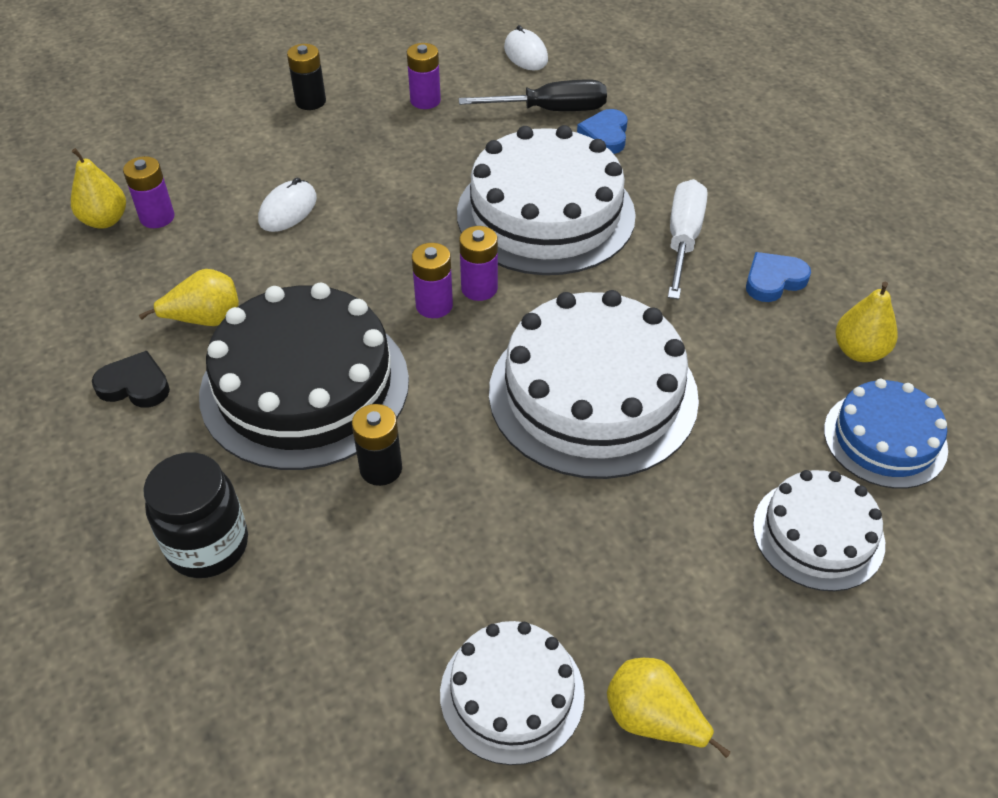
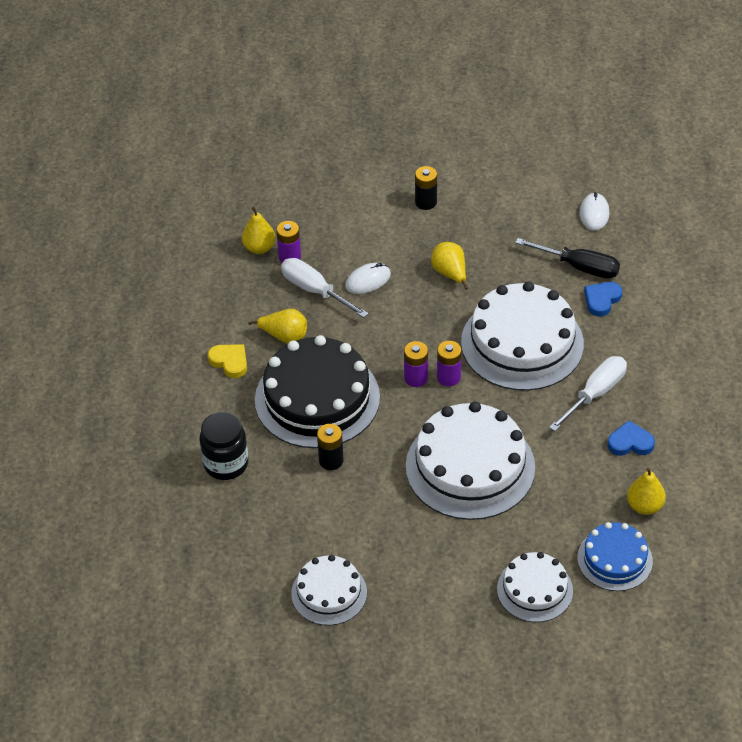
camera: 30 degrees right, 0 degrees up
(135, 385) = (230, 362): black heart -> yellow heart
(219, 246) = (315, 291): none -> white screwdriver
(425, 100) = (500, 228): purple battery -> none
(653, 720) = (386, 632): yellow pear -> yellow pear (450, 274)

